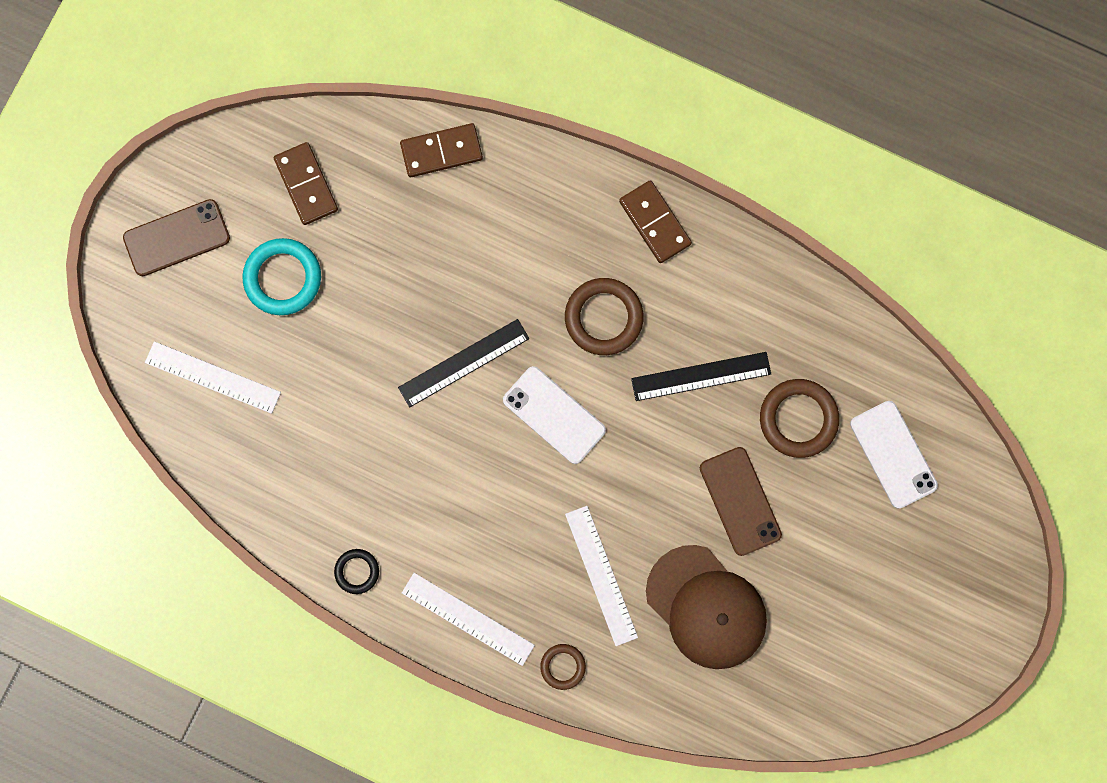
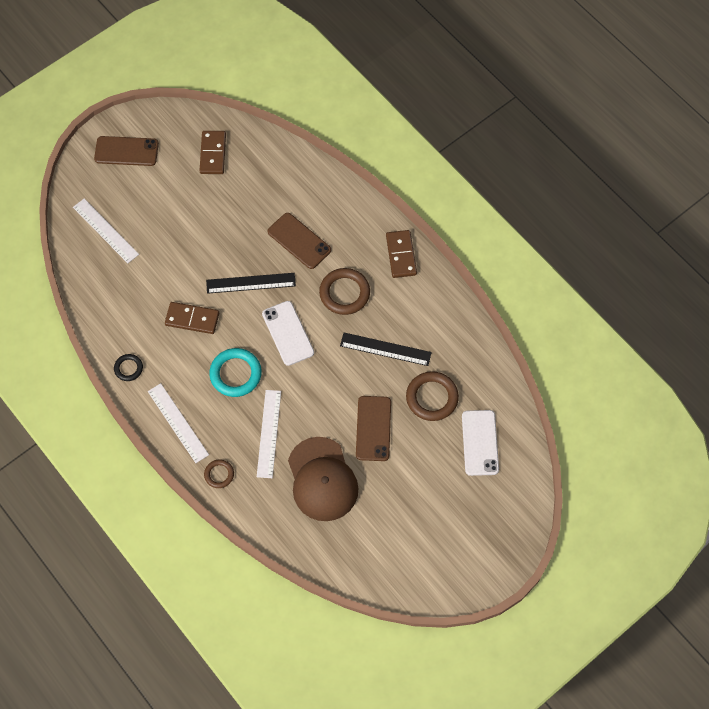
camera: 25 degrees right, 15 degrees down
(283, 278) = (173, 196): turquoise ring -> turquoise ring (235, 374)
(441, 152) = (298, 168): brown domino -> brown domino (192, 319)
(500, 266) = (299, 241): none -> brown phone

